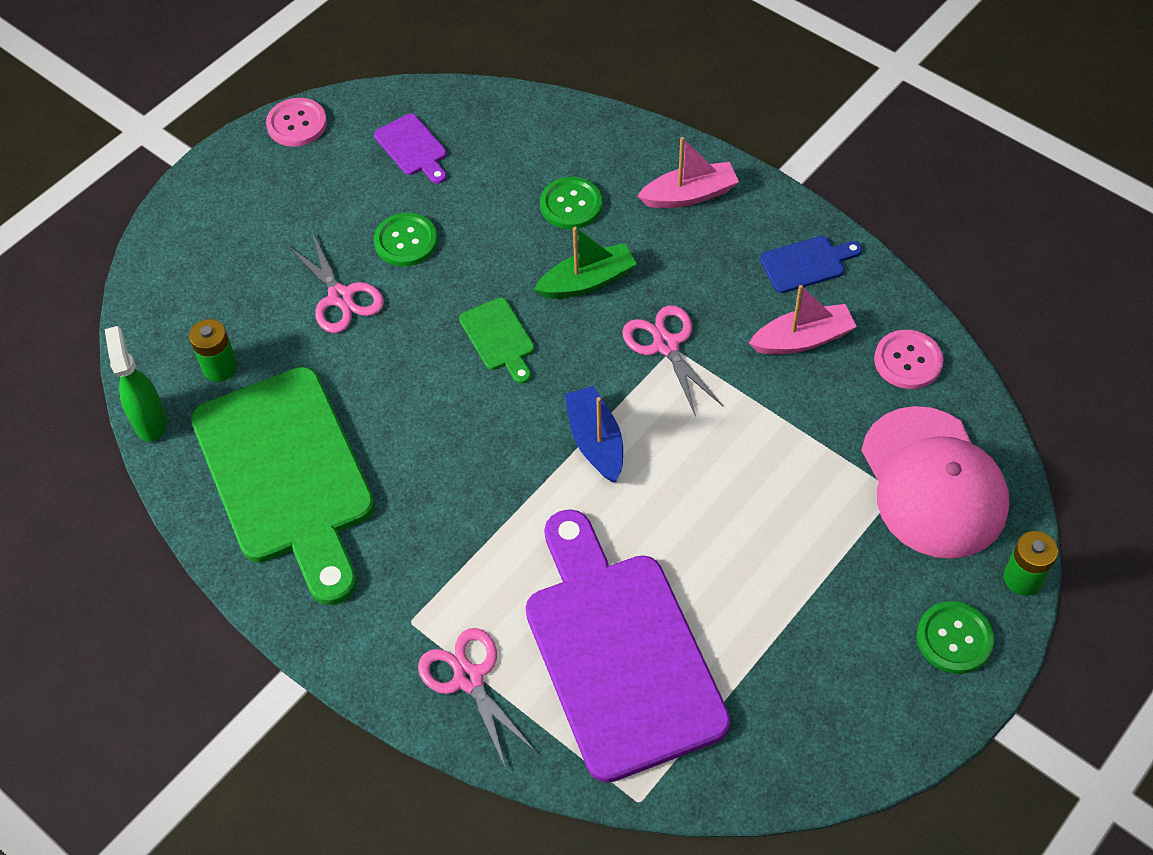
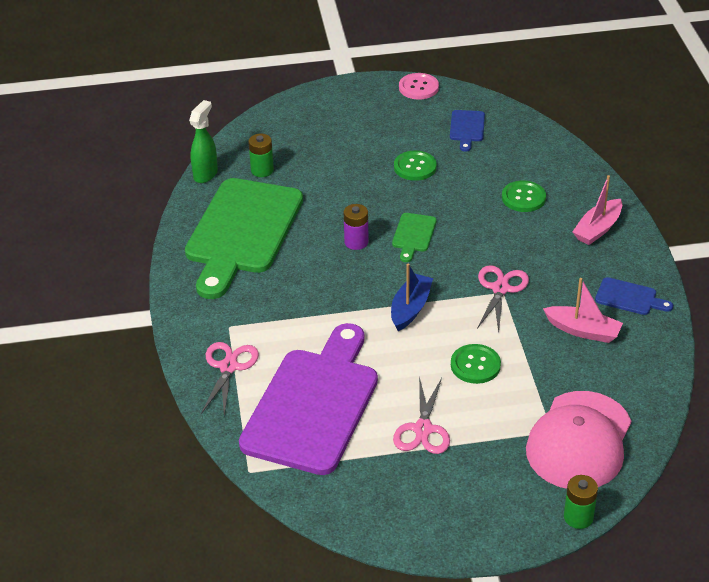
camera: 40 degrees right, 15 degrees down
(340, 297) = (354, 173): pink scissors -> pink scissors (423, 429)
(413, 148) = (467, 128): purple cutting board -> blue cutting board
(442, 393) = (356, 242): none -> purple battery
(587, 281) = (491, 236): green boat -> none
(689, 195) = (597, 229): pink boat -> pink boat turned 105 degrees clockwise
(908, 361) = (635, 377): pink button -> none
(954, 638) = (502, 517): green button -> green button (475, 365)

